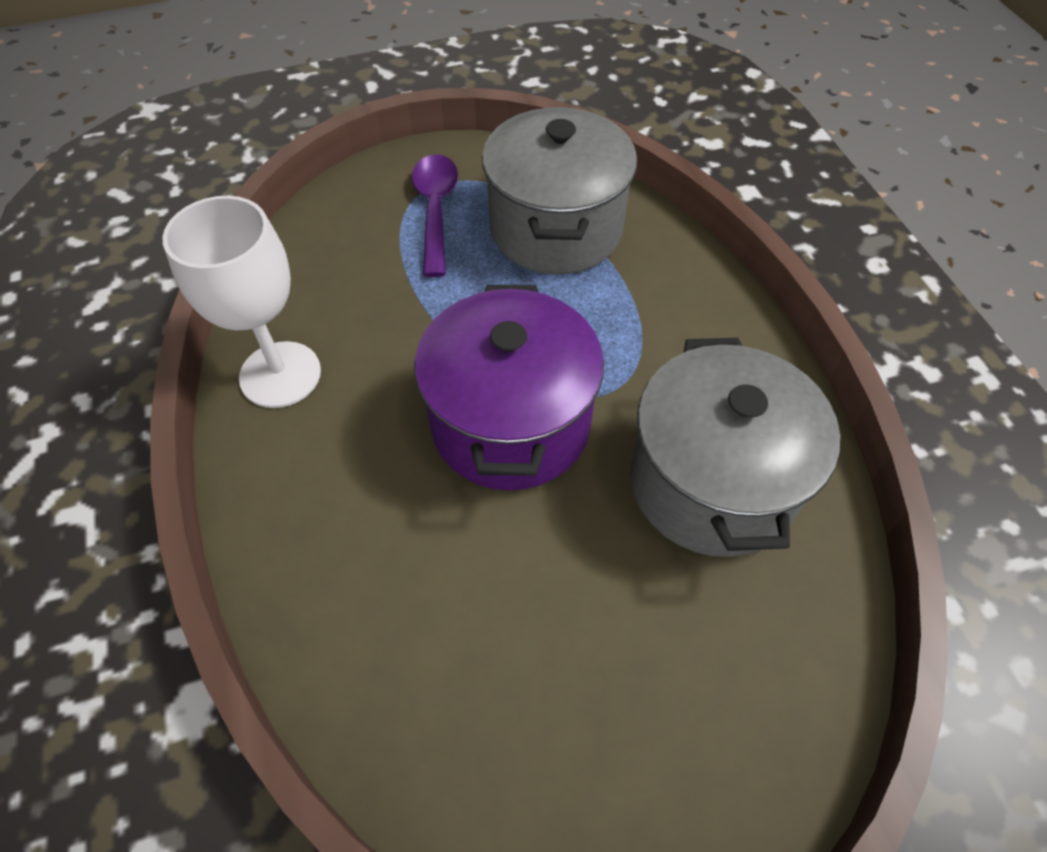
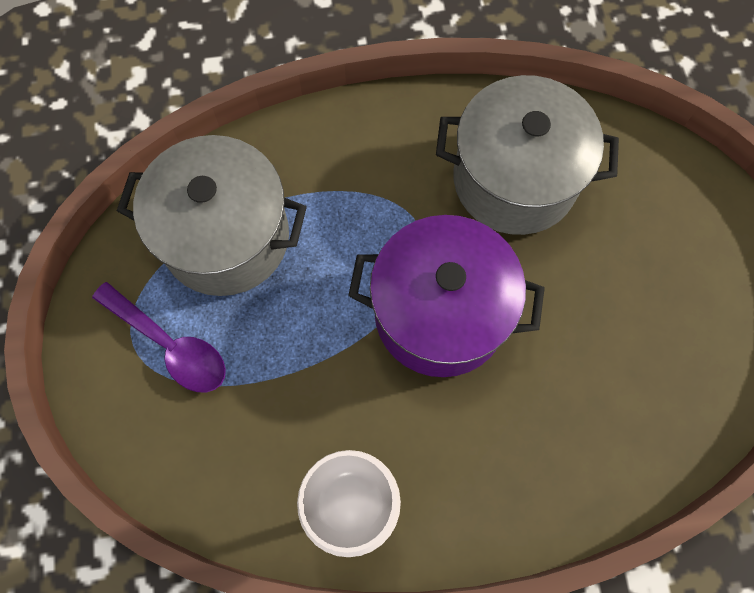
camera: 80 degrees left, 15 degrees up
(435, 210) = (170, 345): purple spoon -> purple spoon turned 150 degrees counterclockwise

